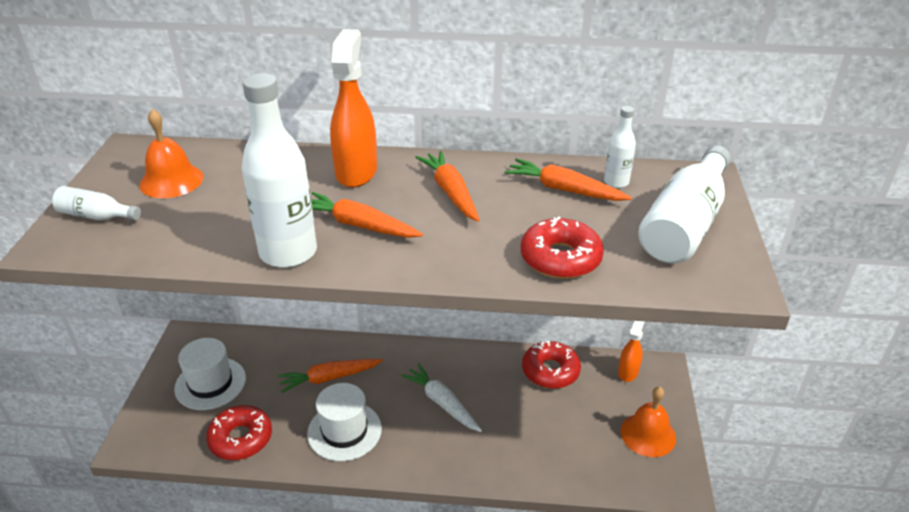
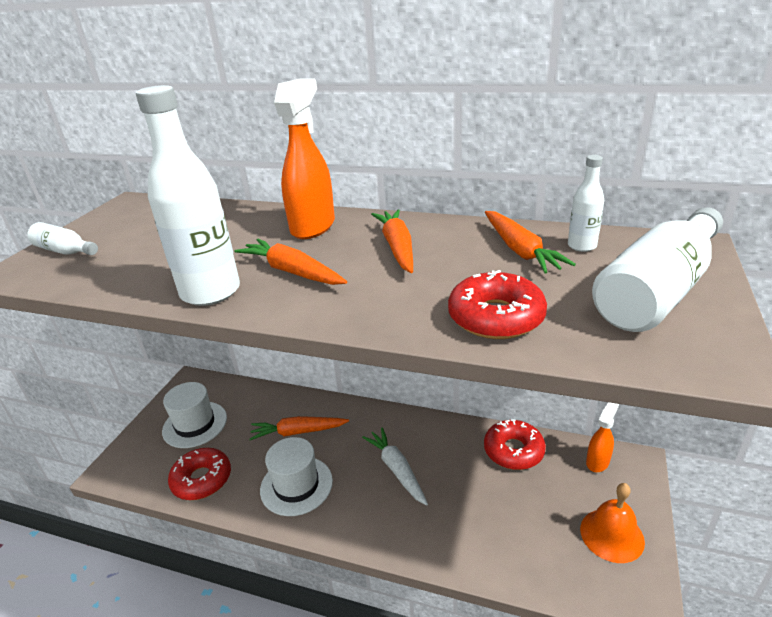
camera: 15 degrees right, 5 degrees down
(171, 181) = (146, 227): orange bell -> none
(564, 189) = (520, 250): orange carrot -> orange carrot turned 150 degrees counterclockwise

